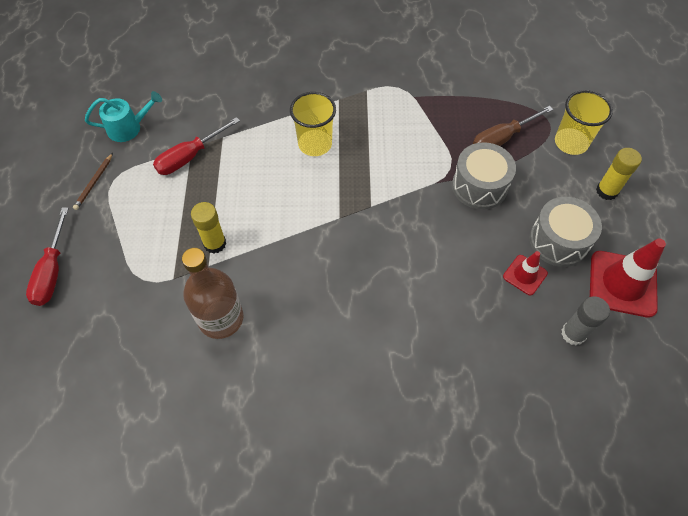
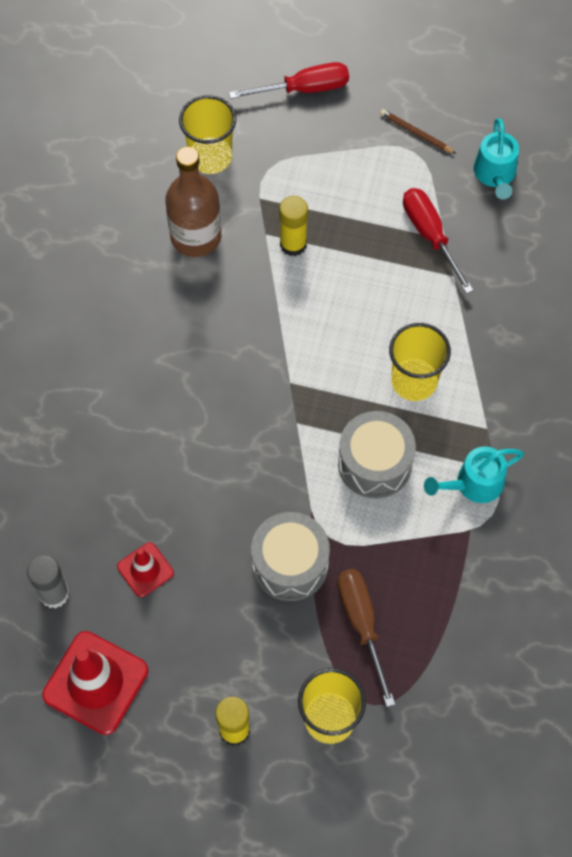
camera: 105 degrees right, 5 degrees up
(52, 271) = (304, 89): red screwdriver -> red screwdriver turned 150 degrees clockwise
(134, 328) = (210, 157): none -> yellow cup
(380, 99) = (474, 484): none -> turquoise watering can
(558, 241) = (178, 631): grey drum -> grey drum (374, 463)

